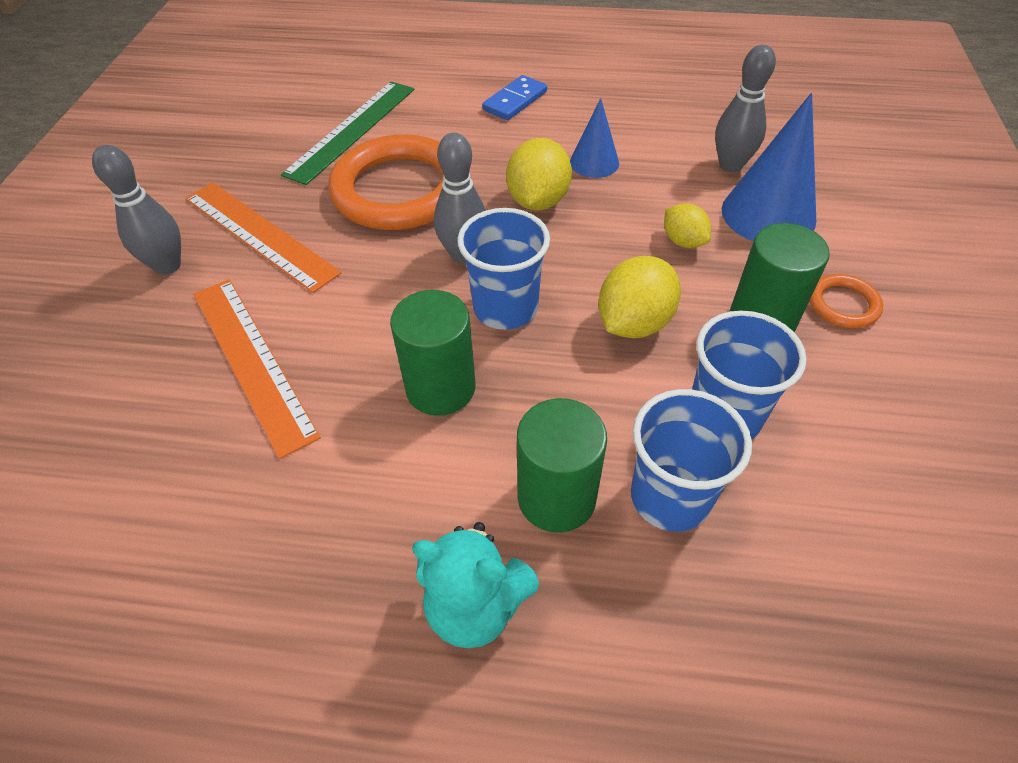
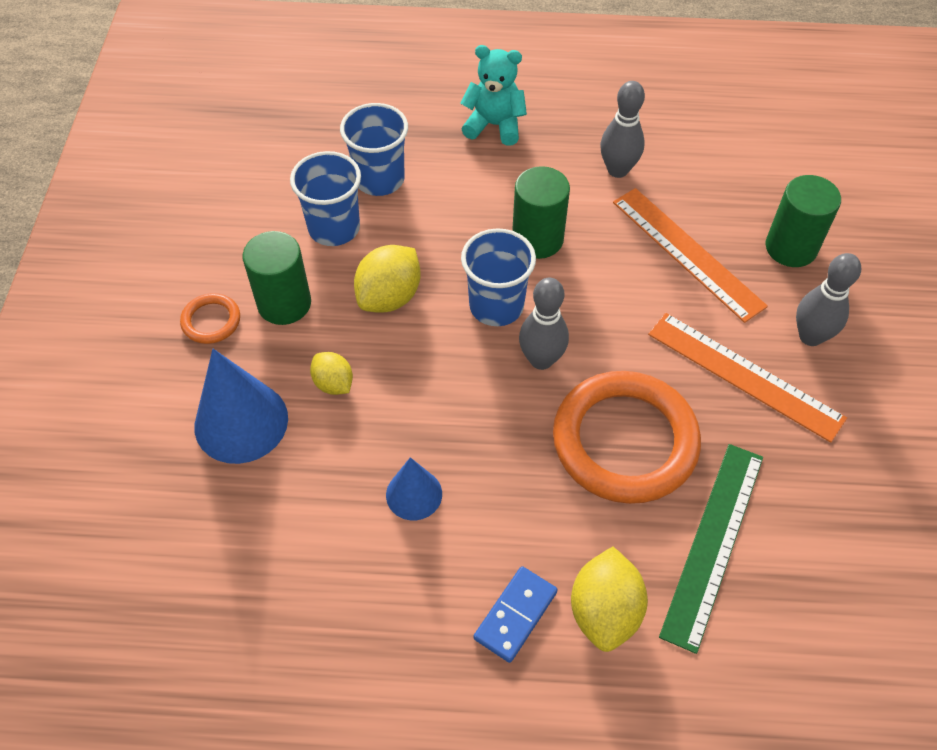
camera: 175 degrees right, 5 degrees up
(538, 201) = (475, 431): yellow lemon -> yellow lemon (604, 611)
(556, 497) = (450, 176): green cylinder -> green cylinder (791, 247)
(730, 165) = (259, 495): grey bowling pin -> grey bowling pin (617, 170)

